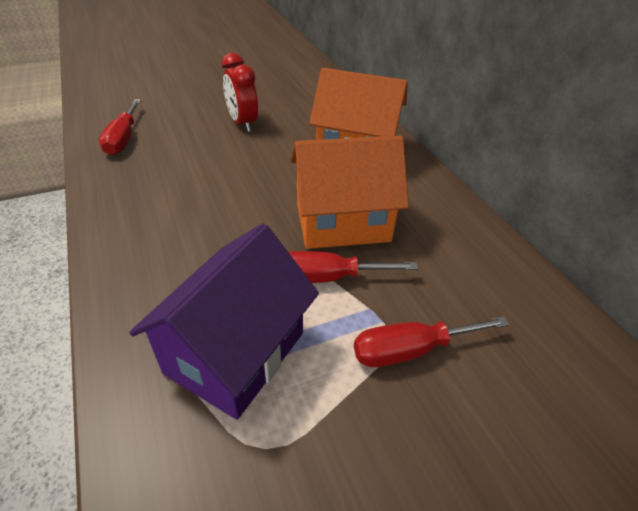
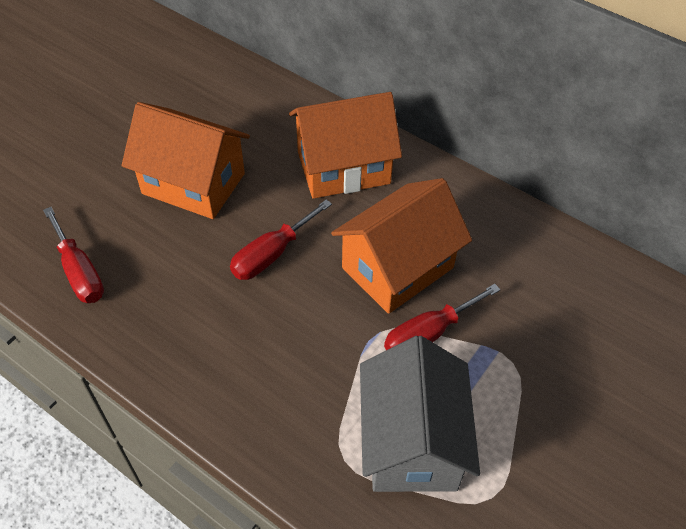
camera: 30 degrees left, 10 degrees up
(235, 353) = (412, 442): purple house -> grey house
(242, 123) = (193, 183): red clock -> orange house
(410, 350) = (534, 365): red screwdriver -> red screwdriver (271, 254)

